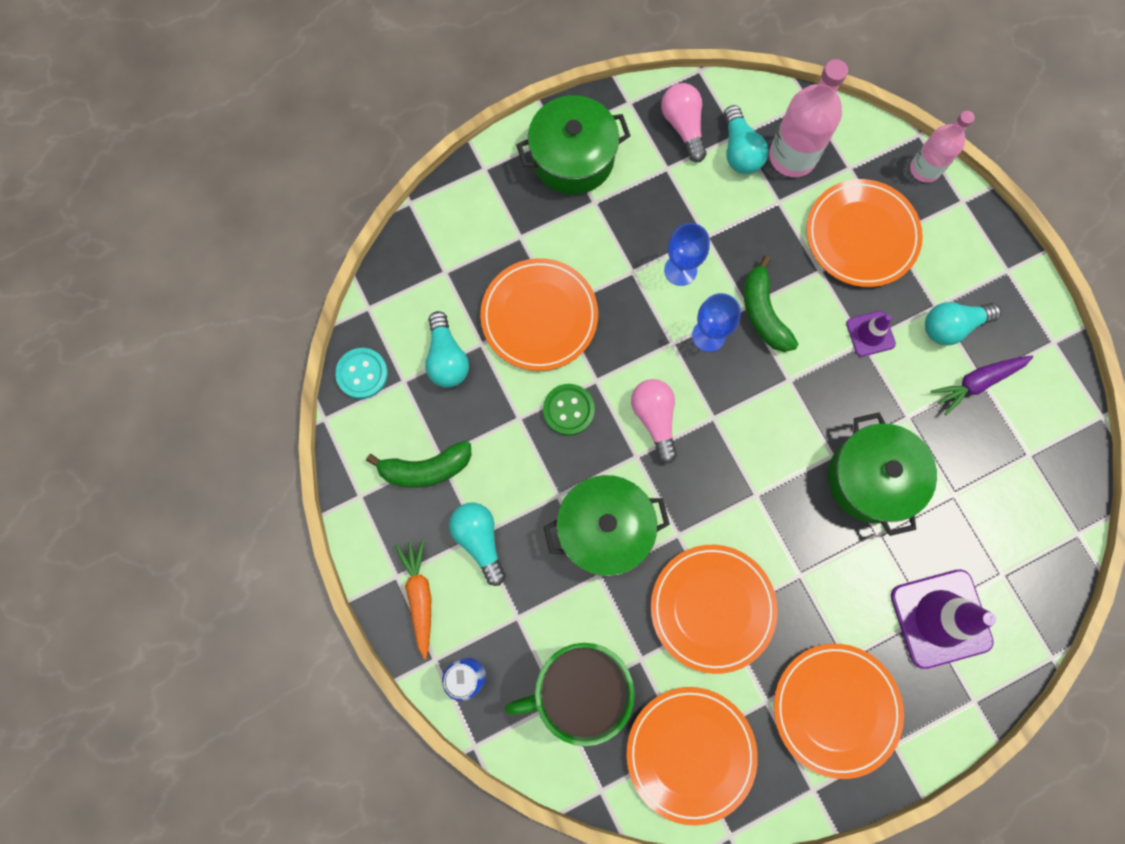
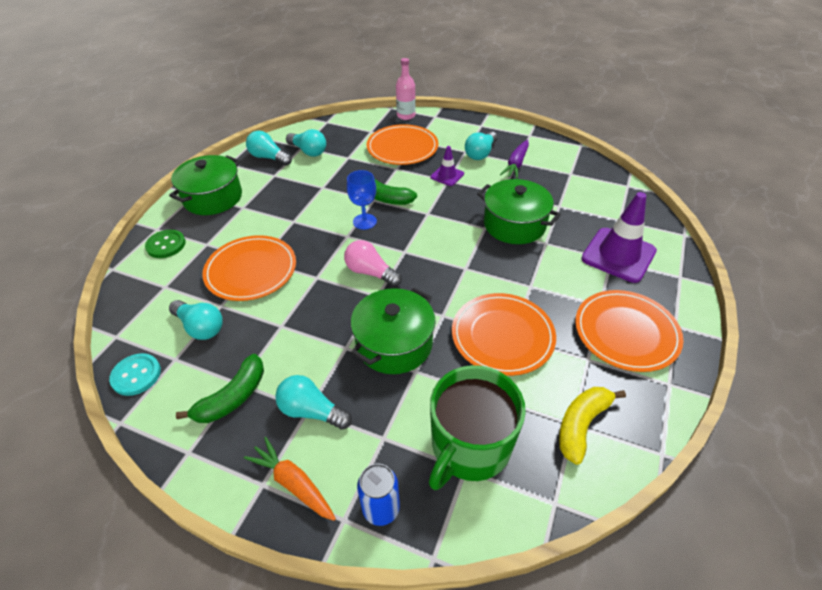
camera: 40 degrees left, 30 degrees down
(568, 410) = (311, 301): green button -> green button (166, 245)
(680, 270) = (321, 206): blue goblet -> none
(683, 127) = (269, 158): pink light bulb -> turquoise light bulb
(690, 753) = (581, 425): orange plate -> yellow banana
(792, 157) = (338, 141): pink bottle -> none

